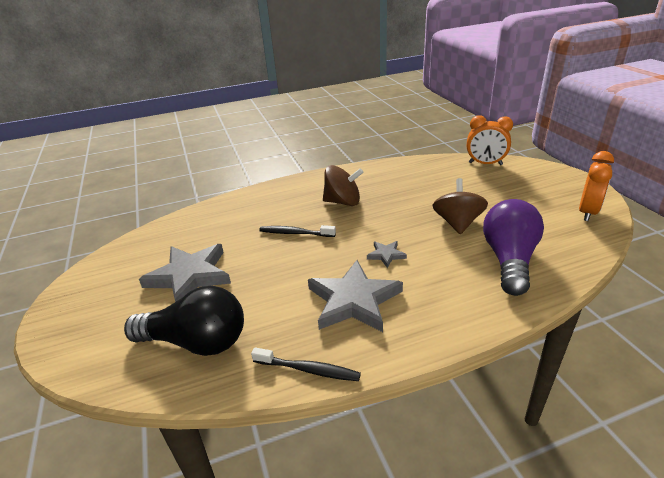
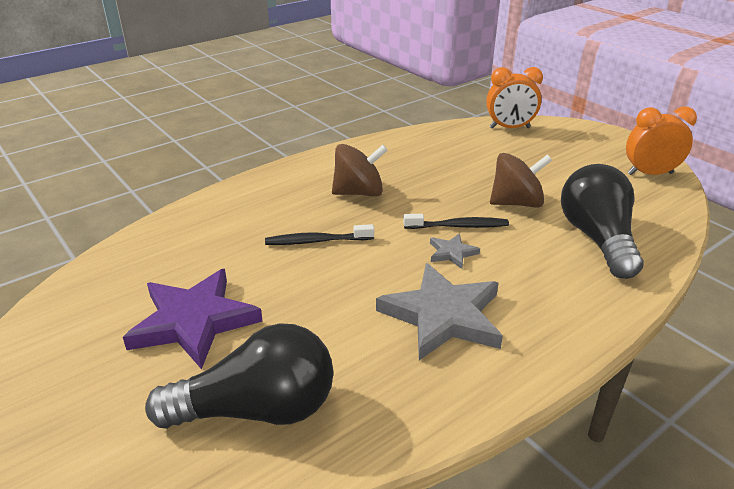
camera: 20 degrees left, 0 degrees up
(190, 276) = (194, 321): grey star -> purple star
(307, 369) = (433, 414): black toothbrush -> black toothbrush (457, 226)
(457, 223) = (516, 203): brown spinning top -> brown spinning top turned 90 degrees clockwise
(509, 260) = (597, 239): purple light bulb -> black light bulb
(587, 212) = (650, 174): orange clock -> orange clock turned 105 degrees counterclockwise

